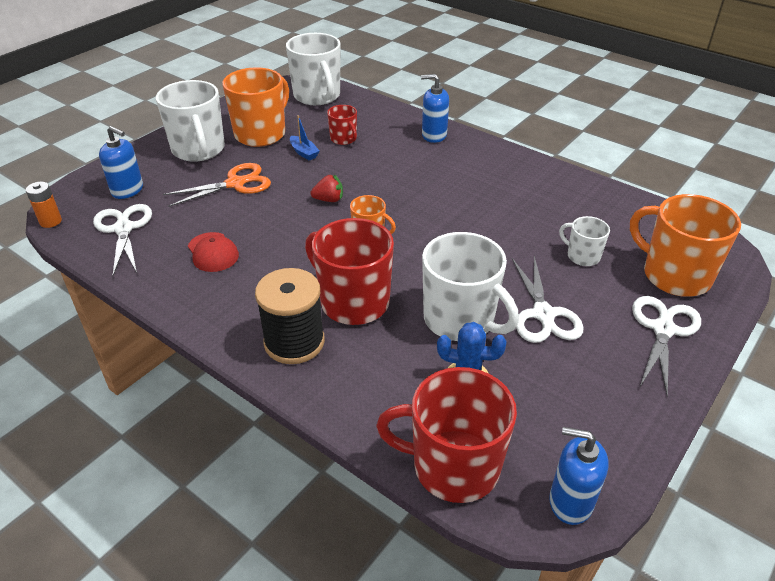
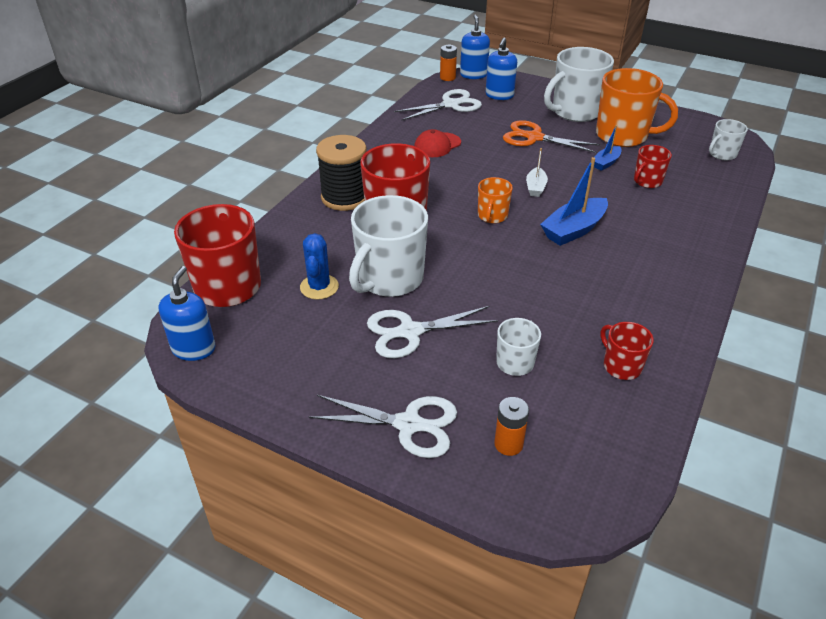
camera: 80 degrees right, 0 degrees up
(235, 184) = (534, 138): orange scissors -> orange scissors turned 150 degrees clockwise
(317, 96) = (722, 154): white mug -> white mug, size x0.51
(329, 200) = (535, 187): red strawberry -> white boat
(406, 191) = (574, 230): none -> blue boat
(434, 135) = (699, 239): blue soap dispenser -> blue soap dispenser (473, 75)
(584, 205) = (621, 366): none -> red mug
(674, 275) = (508, 444): orange mug -> orange battery

